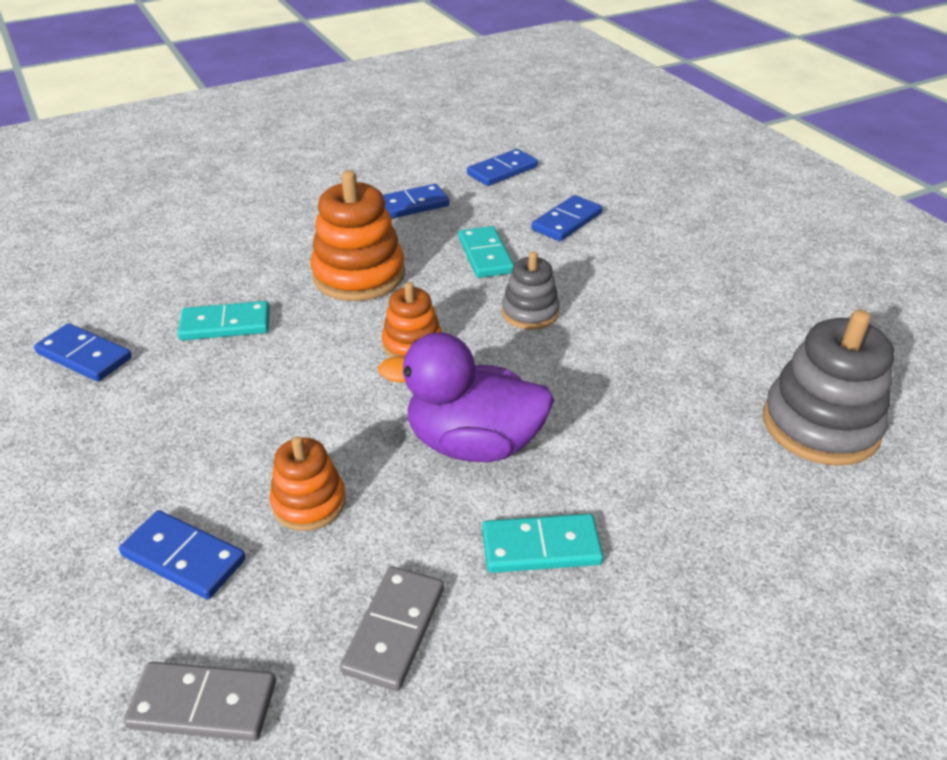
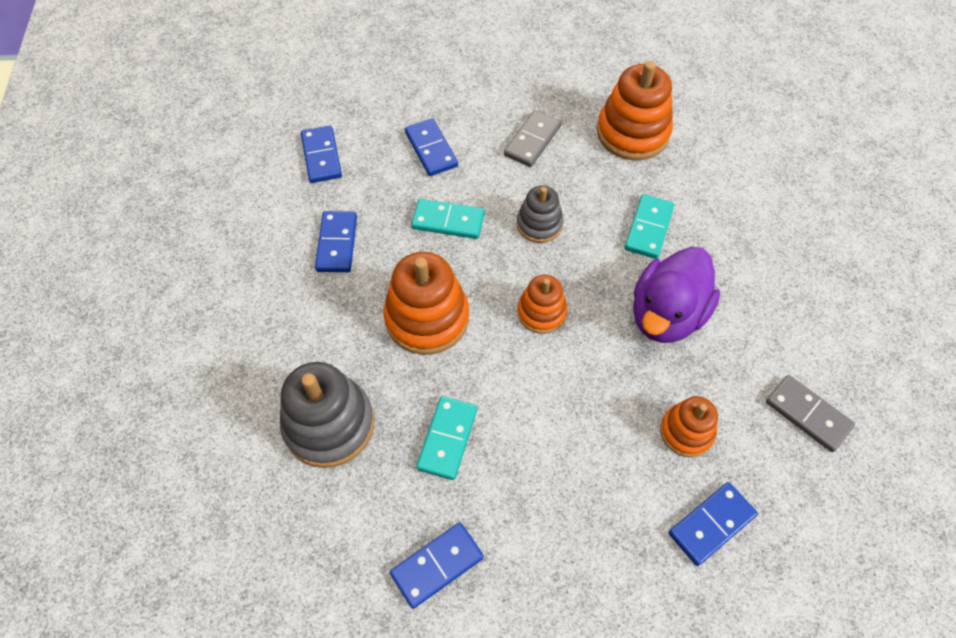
camera: 65 degrees left, 20 degrees up
(203, 705) = (834, 535): grey domino -> grey domino (532, 141)
(541, 547) = (769, 315): turquoise domino -> turquoise domino (648, 228)
(733, 347) = (632, 133): none -> orange stacking toy
(820, 425) = (720, 133): grey stacking toy -> grey stacking toy (329, 425)

